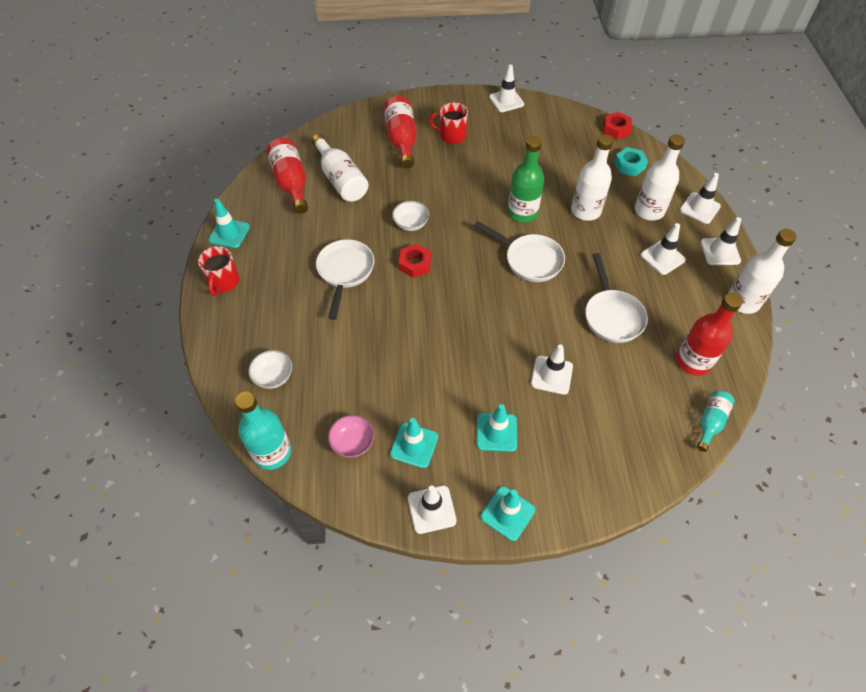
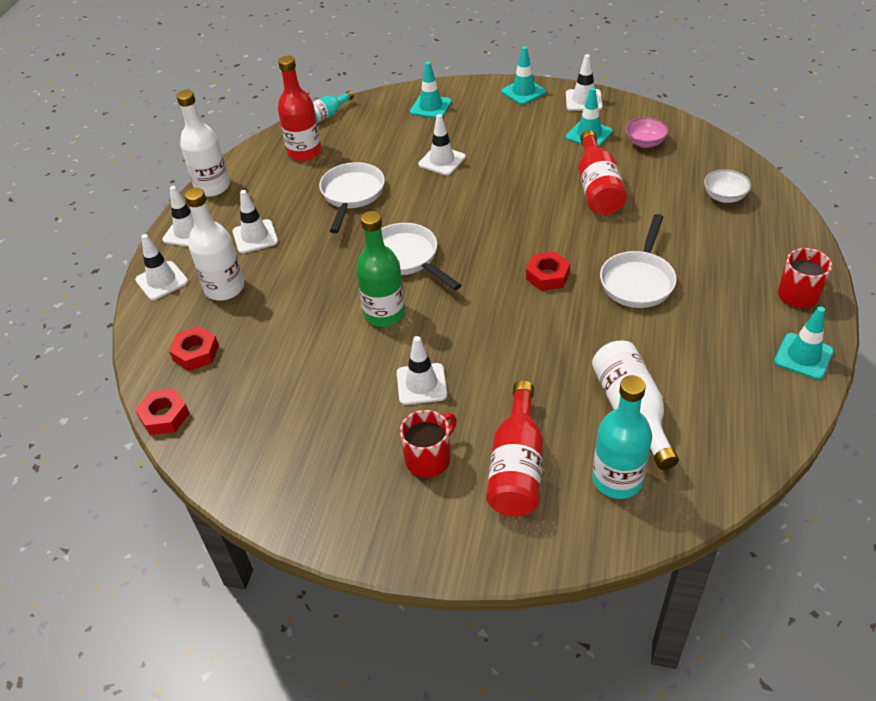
camera: 160 degrees left, 10 degrees down
(272, 452) = (721, 146): turquoise bottle -> turquoise bottle (617, 479)
(291, 183) = (713, 420): red bottle -> red bottle (597, 188)
(411, 224) = (539, 325): white bowl -> none
(452, 135) = (429, 459): red mug -> red mug turned 75 degrees counterclockwise
(496, 432) = (512, 133): turquoise traffic cone -> turquoise traffic cone (430, 107)
(506, 101) = (300, 516): white traffic cone -> white traffic cone (421, 384)
(585, 211) = (302, 302): white bottle -> none
(629, 165) = (196, 353): turquoise nut -> red nut

